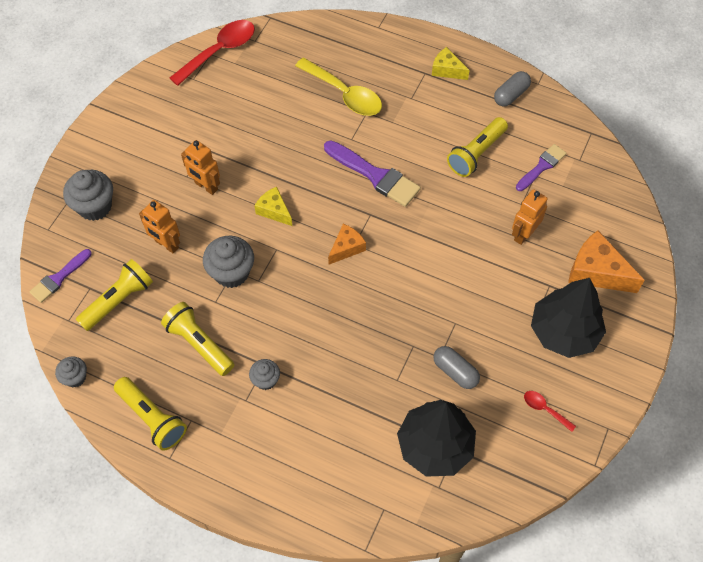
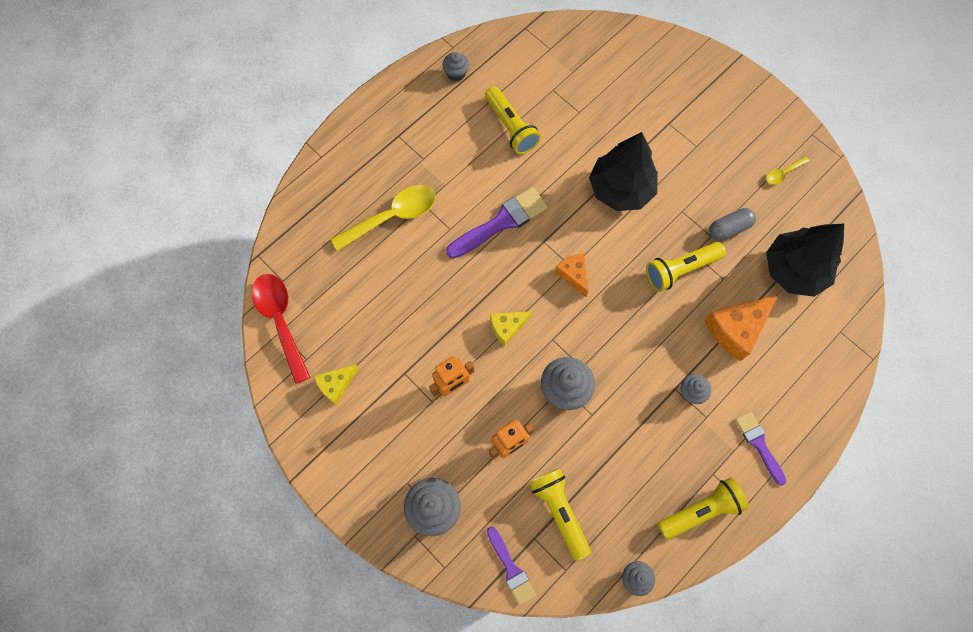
camera: 70 degrees left, 10 degrees up
(199, 344) = (634, 443): yellow flashlight -> yellow flashlight (680, 269)
(447, 70) = (403, 115): yellow cheese -> yellow cheese (336, 385)
(511, 95) = (456, 73): grey capsule -> grey cupcake
(523, 234) = (611, 123): orange robot -> none
(542, 166) = (546, 80): purple brush -> purple brush (759, 444)
(544, 409) = (783, 173): red spoon -> yellow spoon
(563, 332) = (716, 130): black tree -> black tree (620, 189)
(596, 272) = (667, 82): orange cheese -> orange cheese (736, 329)

